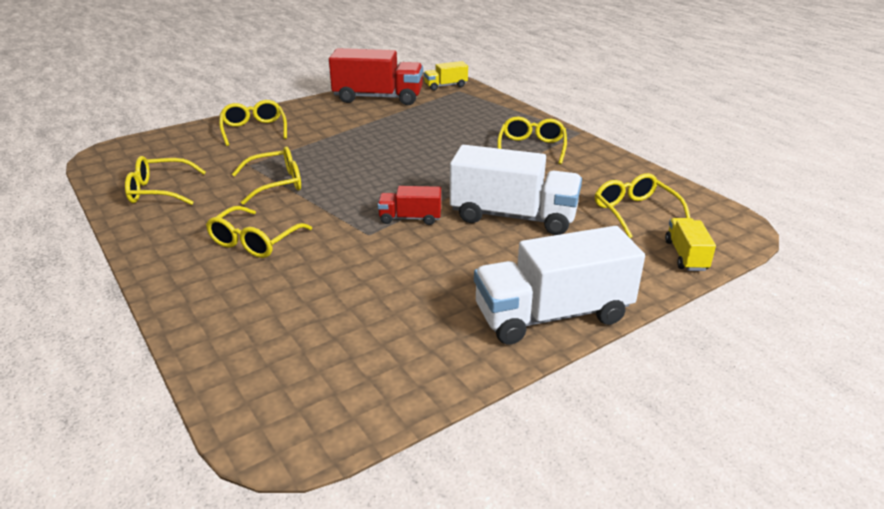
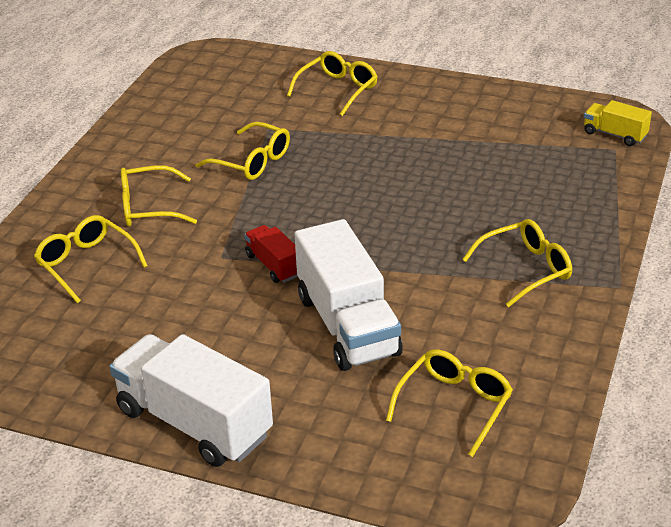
camera: 55 degrees right, 5 degrees up
(159, 191) = (174, 116): yellow glasses -> yellow glasses (86, 264)
(378, 98) = (512, 112): red truck -> none
(685, 256) = (394, 475): yellow truck -> none

